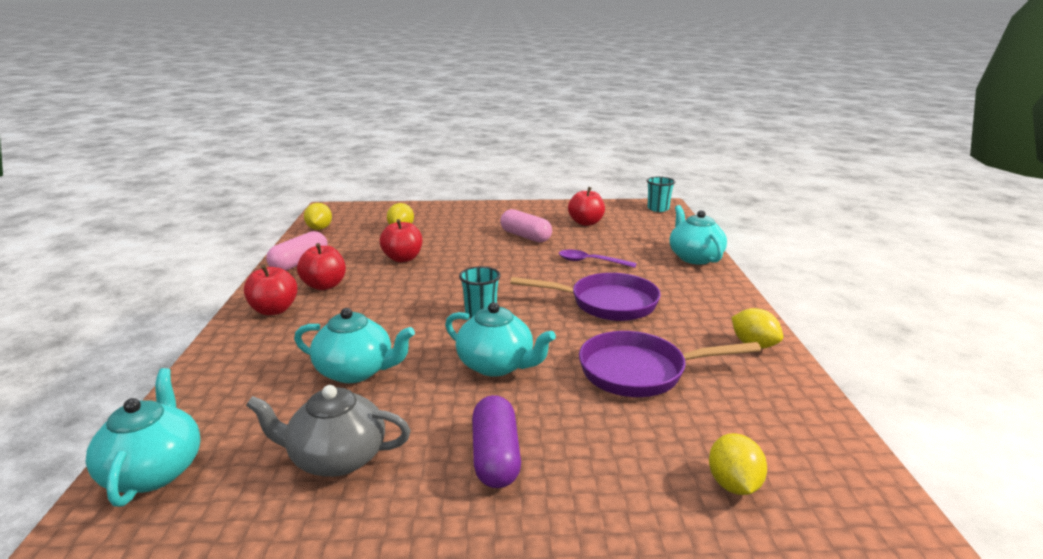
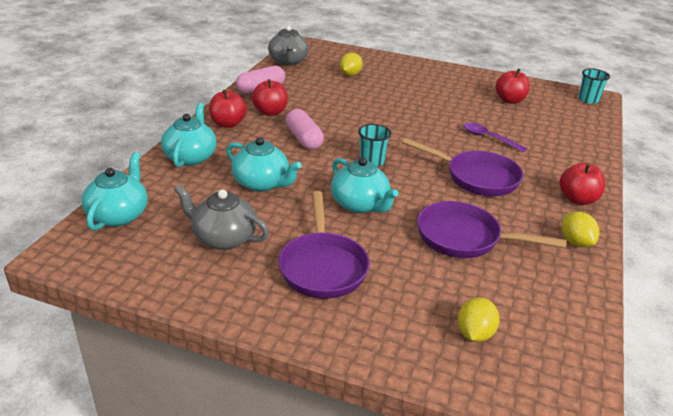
camera: 20 degrees right, 10 degrees up
(319, 229) = (288, 61): yellow lemon -> grey teapot
(403, 258) = (338, 102): red apple -> red apple (577, 199)
(495, 456) = (322, 266): purple capsule -> purple pan
(525, 236) = (448, 102): pink capsule -> pink capsule (304, 139)
(694, 257) = (586, 154): turquoise teapot -> turquoise teapot (191, 157)

